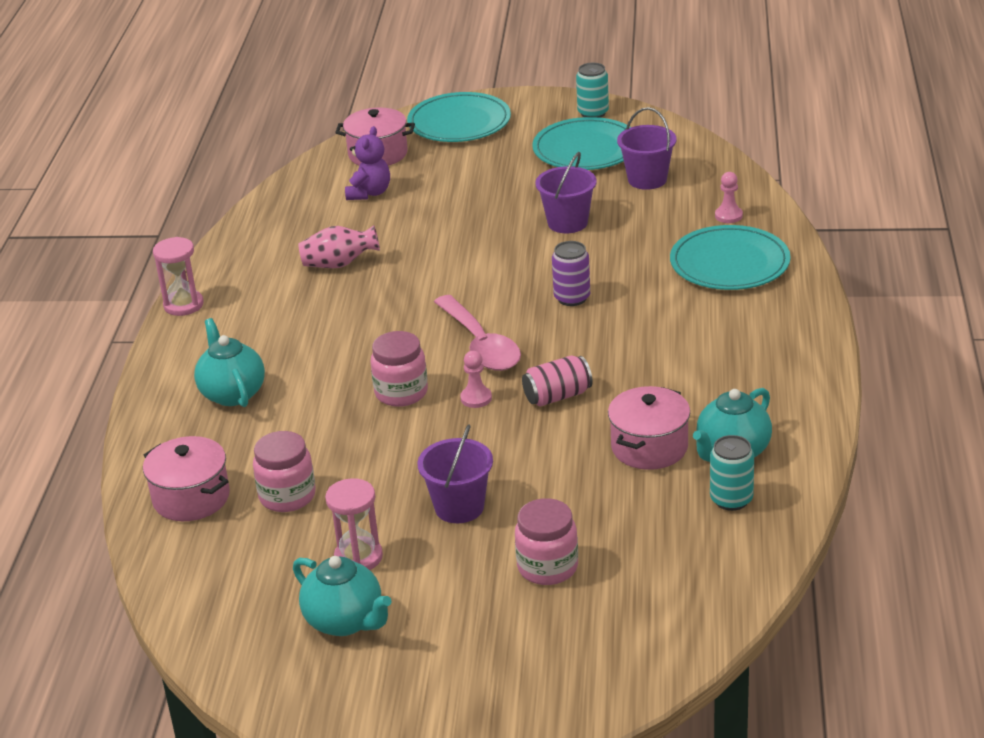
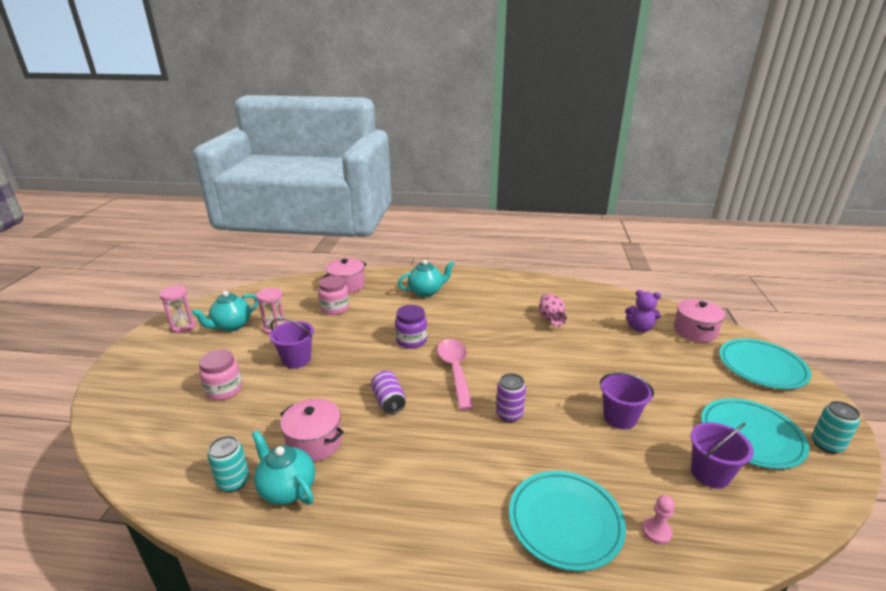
camera: 90 degrees right, 5 degrees down
(183, 305) = (508, 276): pink hourglass -> pink hourglass (183, 326)
(401, 393) = (411, 341): pink jar -> purple jar
(476, 398) = (397, 367): pink pawn -> none
(481, 345) = (455, 370): pink spoon -> pink spoon turned 105 degrees clockwise
(557, 396) = (388, 401): pink can -> purple can

